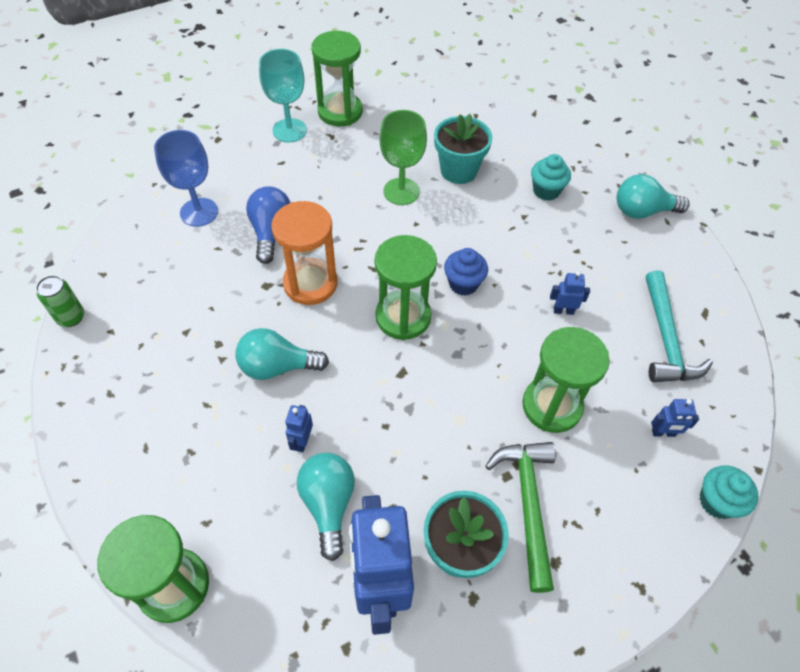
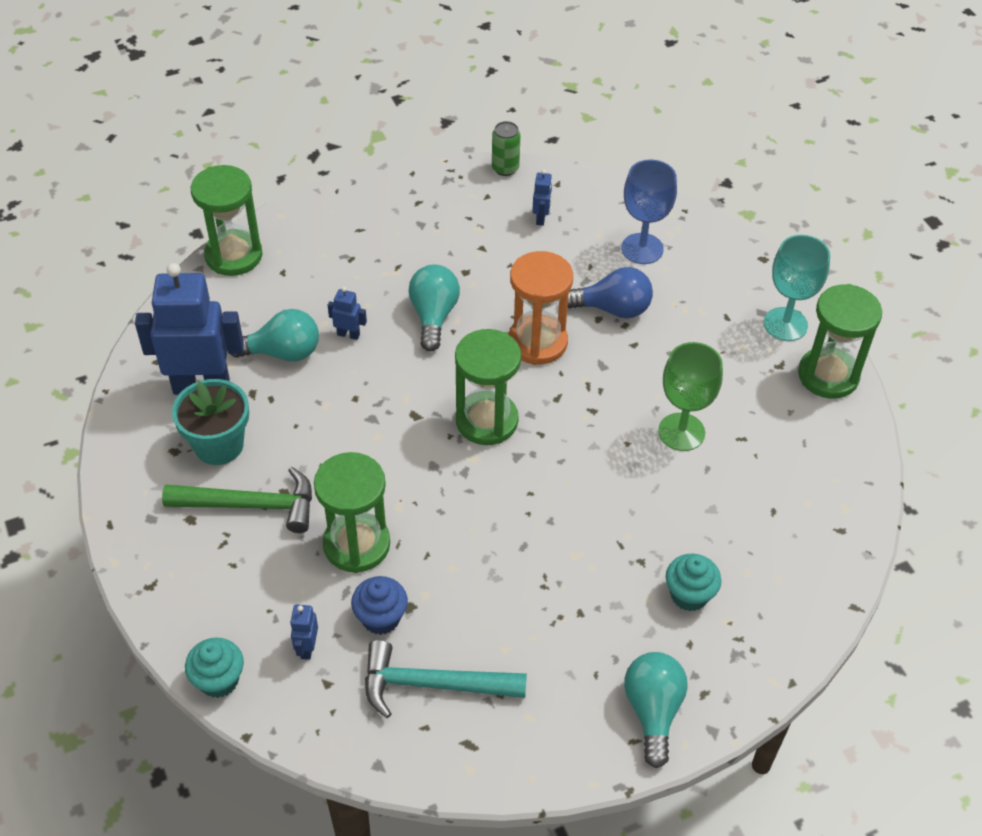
camera: 95 degrees right, 5 degrees down
(458, 170) = (723, 497): turquoise flower pot -> none
(463, 284) = (530, 481): blue cupcake -> blue cupcake (381, 618)
(563, 311) = (484, 579): blue robot -> blue robot (541, 218)

